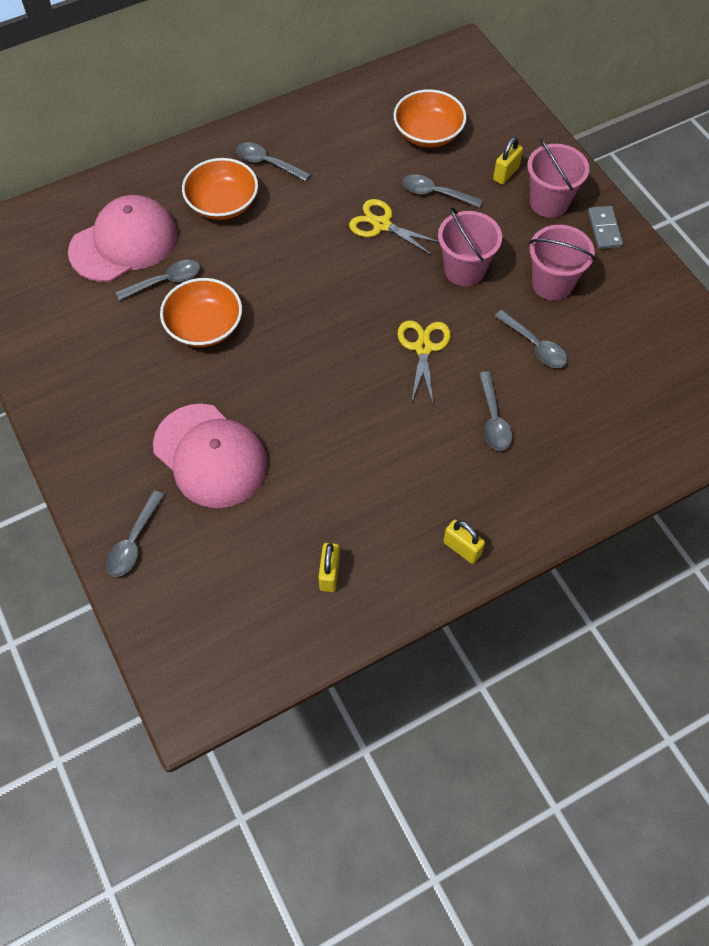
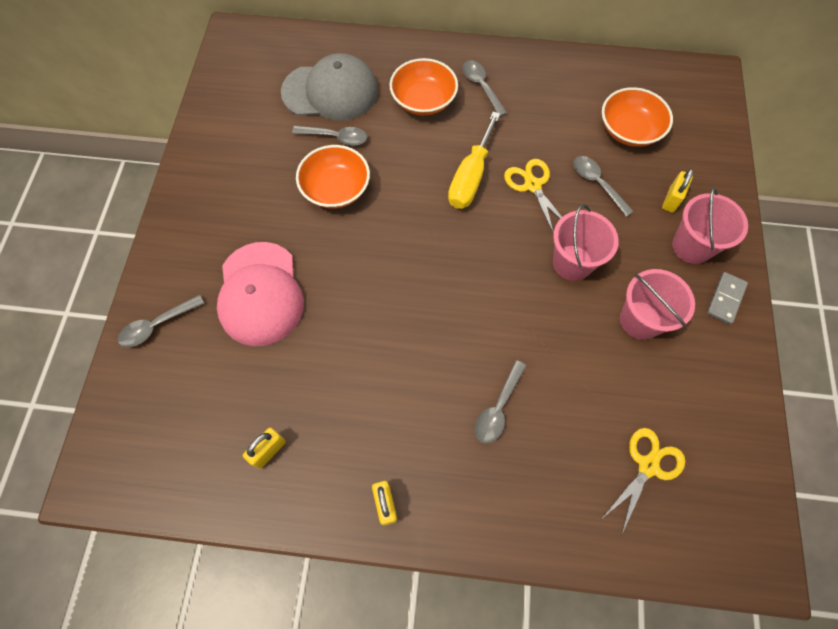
camera: 35 degrees right, 5 degrees up
(124, 242) = (330, 91): pink cap -> grey cap
(321, 248) = (470, 177): none -> yellow screwdriver
(423, 348) = (487, 308): yellow scissors -> yellow scissors (647, 466)
(505, 174) = (671, 200): yellow padlock -> yellow padlock turned 45 degrees counterclockwise
(535, 346) = (583, 366): grey spoon -> none

